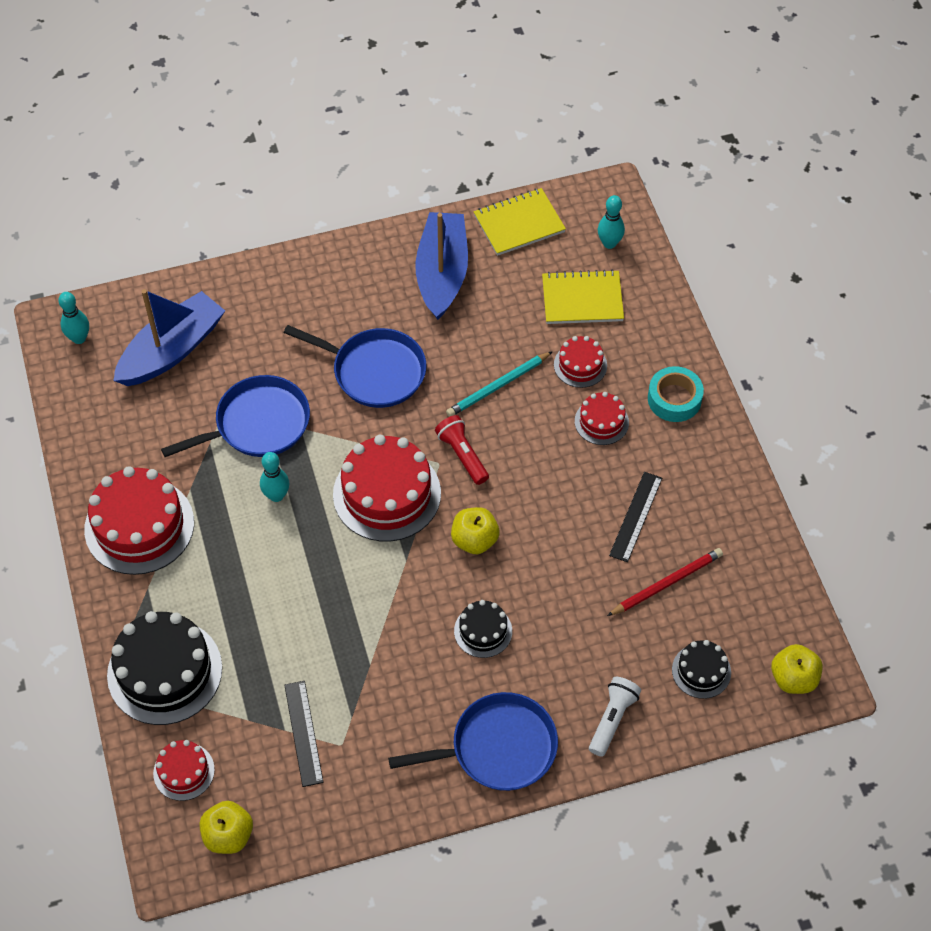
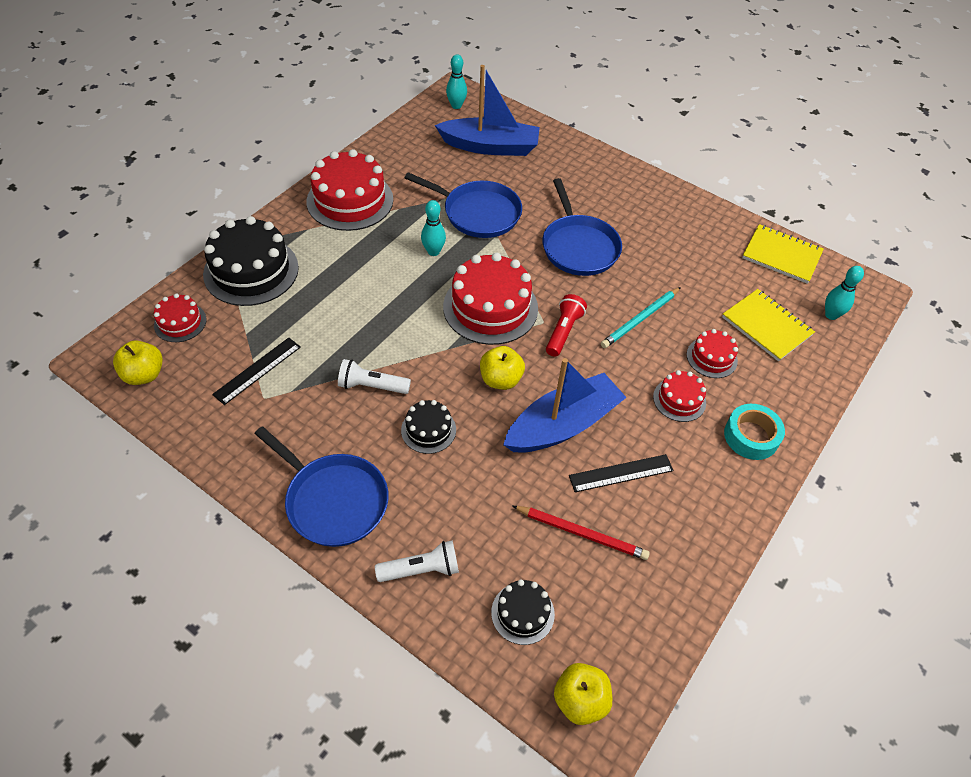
camera: 50 degrees right, 5 degrees down
(399, 647) = (371, 386): none -> white flashlight
(442, 273) = (693, 238): blue boat -> blue boat (563, 425)
(498, 386) = (640, 319): turquoise pencil -> turquoise pencil turned 60 degrees counterclockwise

